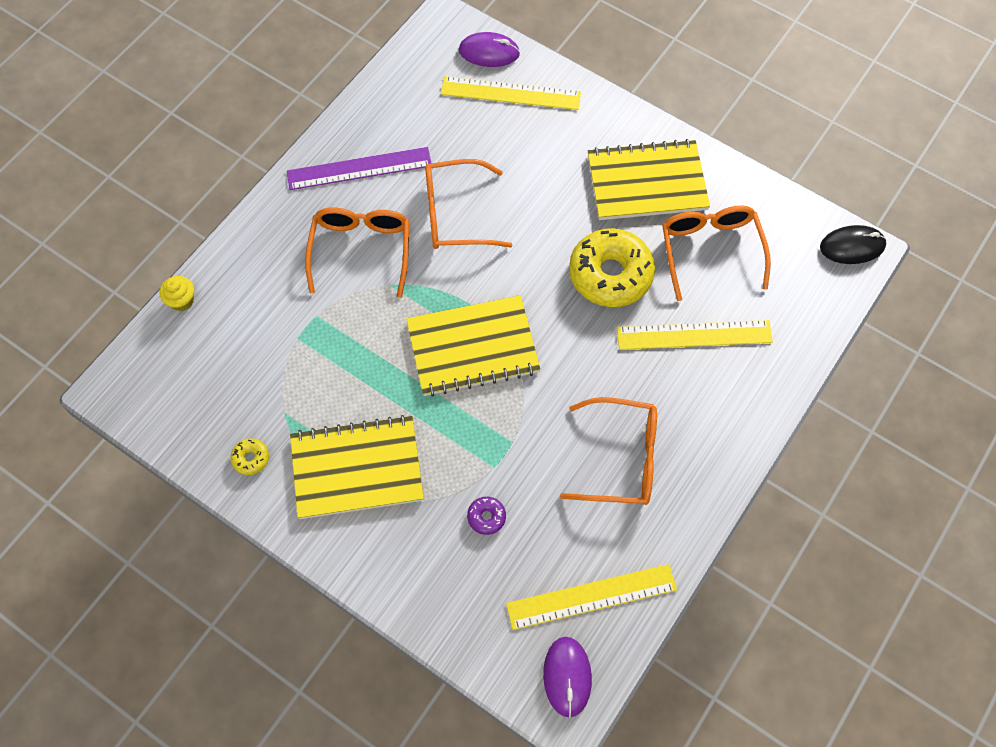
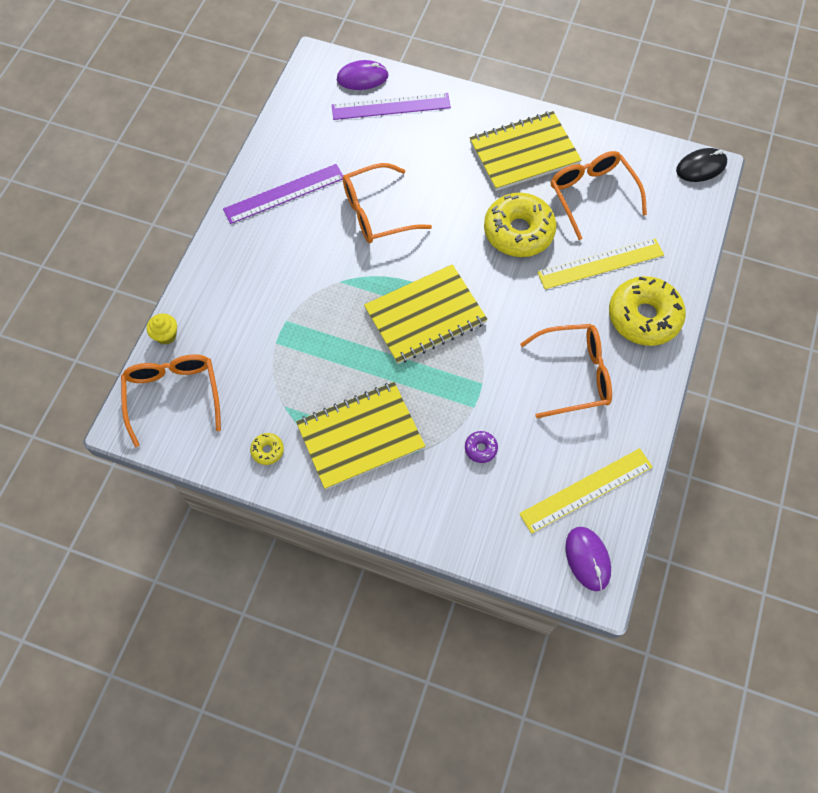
camera: 15 degrees left, 0 degrees up
(361, 250) = (307, 259): orange glasses -> orange glasses (173, 395)
(510, 93) = (391, 107): yellow ruler -> purple ruler
(724, 410) = (644, 317): none -> yellow donut

